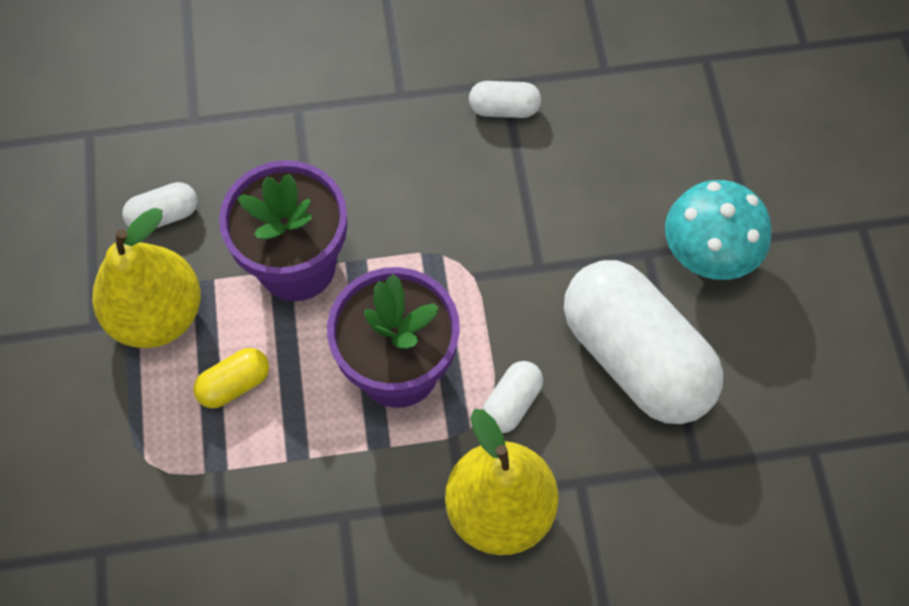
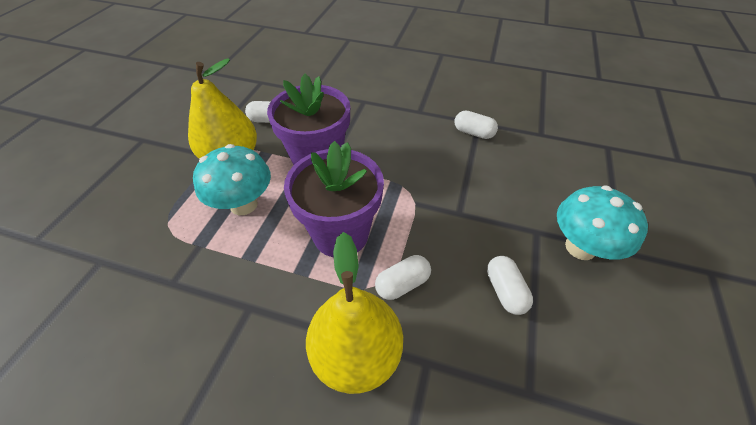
camera: 25 degrees right, 15 degrees down
(234, 384) = (244, 204): yellow capsule -> turquoise mushroom
(635, 357) = (504, 291): white capsule -> white capsule, size x0.43

